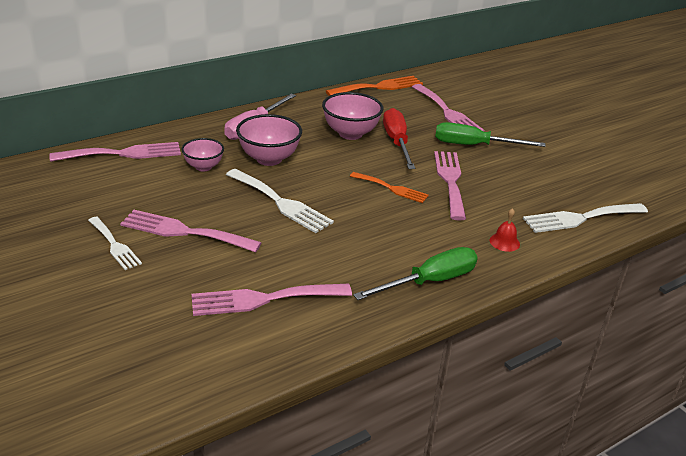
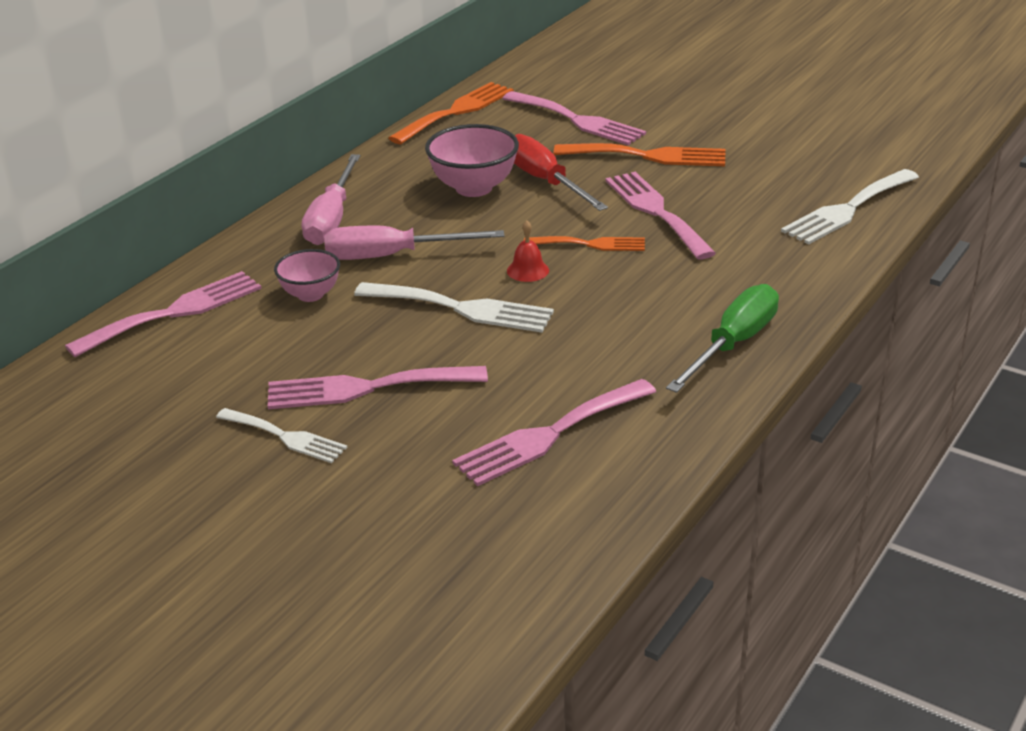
camera: 20 degrees left, 0 degrees up
(269, 159) = (392, 256): pink bowl -> pink screwdriver
(474, 145) = (648, 156): green screwdriver -> orange fork
(504, 242) = (782, 267): red bell -> red bell (528, 270)

